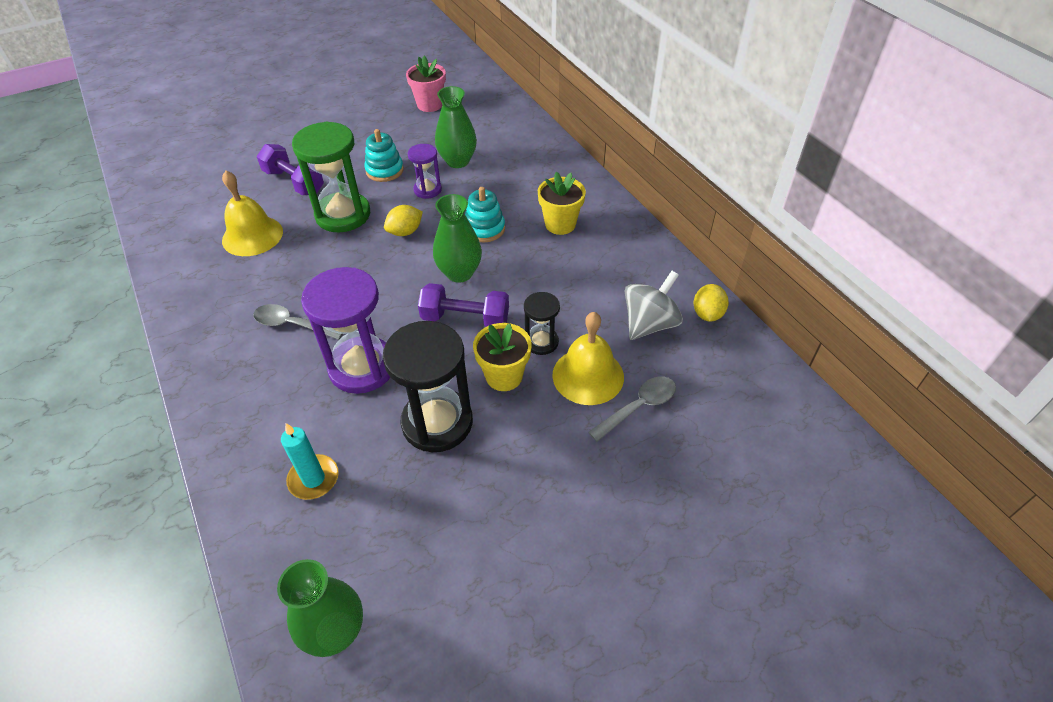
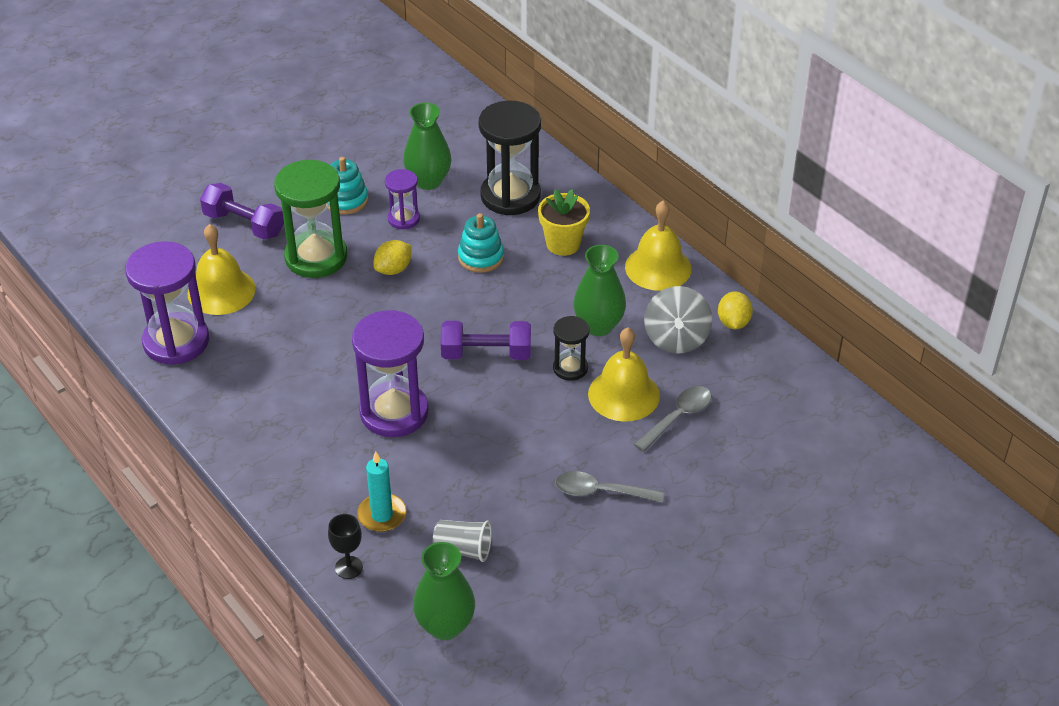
camera: 10 degrees left, 5 degrees down
(195, 276) = (176, 341): none -> purple hourglass
(259, 537) = (349, 567): none -> black goblet
(292, 324) = (305, 379): grey spoon -> grey spoon (601, 492)
(383, 533) = (463, 549): none -> grey cup
(430, 105) = (373, 112): pink flower pot -> none
(437, 422) = (486, 453): black hourglass -> black hourglass (510, 196)
(459, 273) = (467, 308): green vase -> green vase (598, 326)
(504, 376) = (540, 404): yellow flower pot -> none
(643, 254) = (658, 267): none -> yellow bell
(649, 324) = (676, 339): grey spinning top -> grey spinning top turned 150 degrees clockwise

